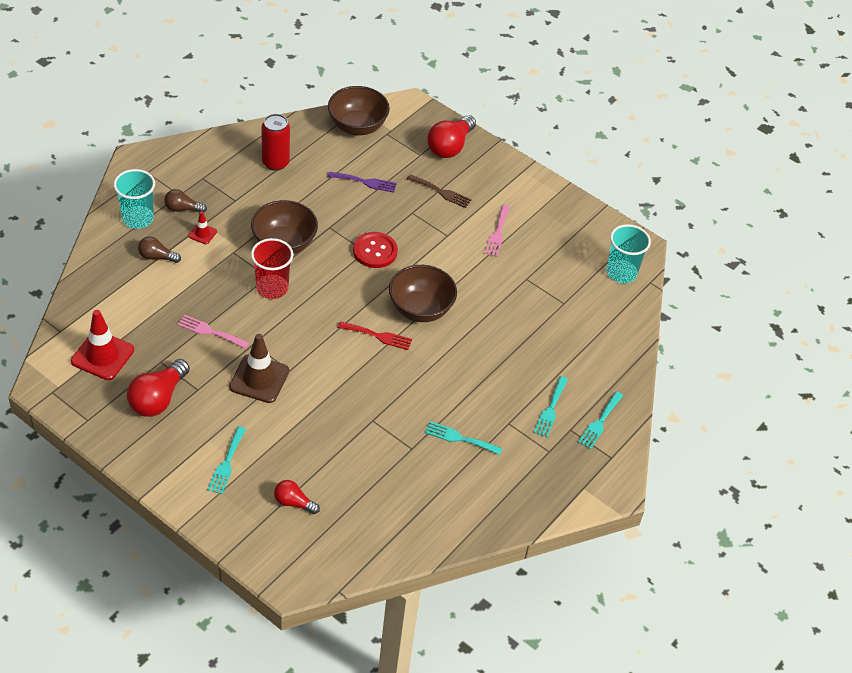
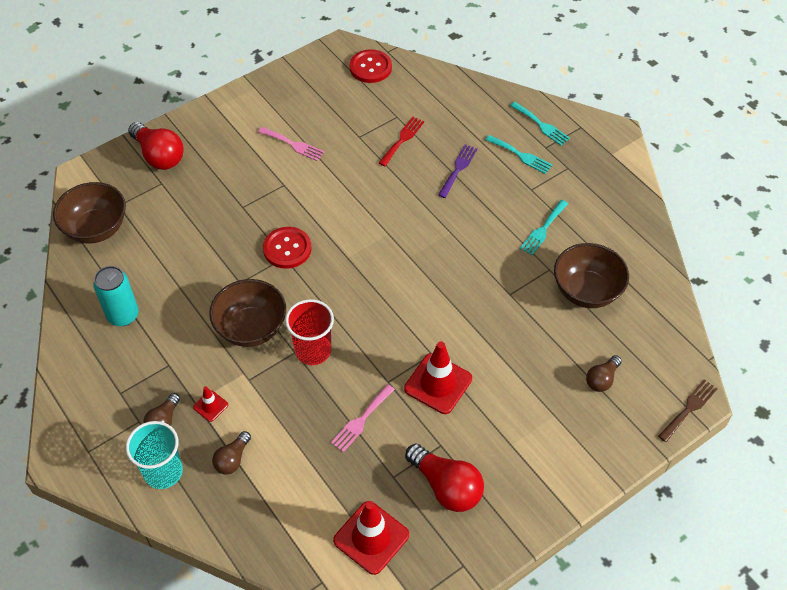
camera: 70 degrees left, 5 degrees up
(226, 463) = (545, 432): turquoise fork -> none
(259, 379) = (438, 383): brown traffic cone -> red traffic cone
(275, 162) = (123, 315): red can -> turquoise can
(294, 503) = (602, 379): red light bulb -> brown light bulb
(365, 182) = (184, 238): purple fork -> purple fork (458, 169)
(378, 336) = (403, 268): red fork -> red fork (402, 139)
(420, 309) = (376, 226): brown bowl -> brown bowl (586, 291)
(441, 192) = (222, 176): brown fork -> brown fork (689, 408)
(621, 272) = (370, 67): turquoise cup -> red button

